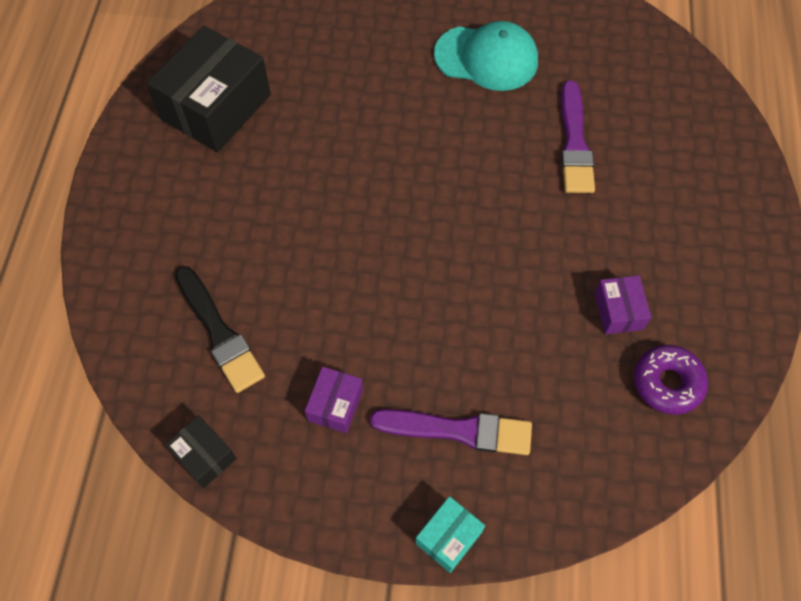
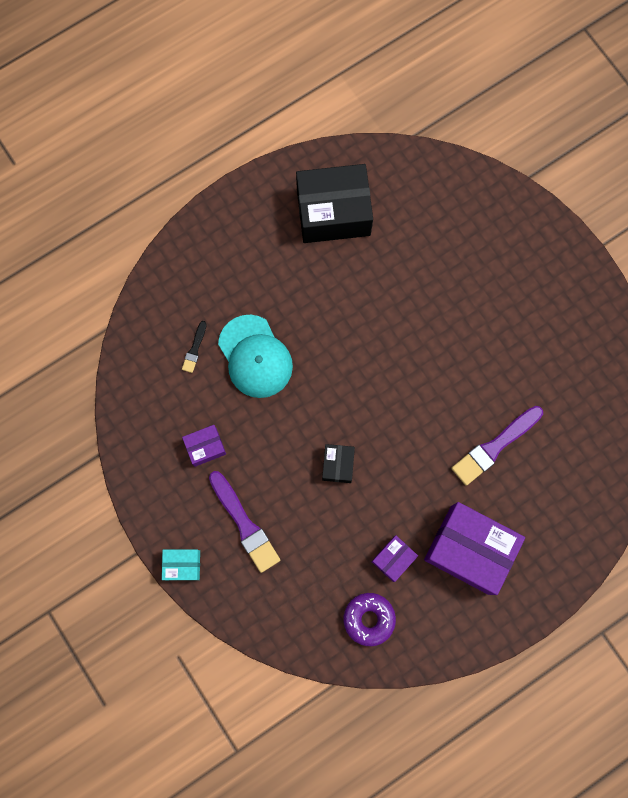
camera: 50 degrees right, 15 degrees up
(204, 456) = (123, 404): black box -> black box (337, 465)
(219, 332) = (194, 349): black brush -> black brush, size x0.50
(486, 58) = (515, 341): turquoise cap -> turquoise cap (255, 357)
(663, 236) = (469, 549): none -> purple box

